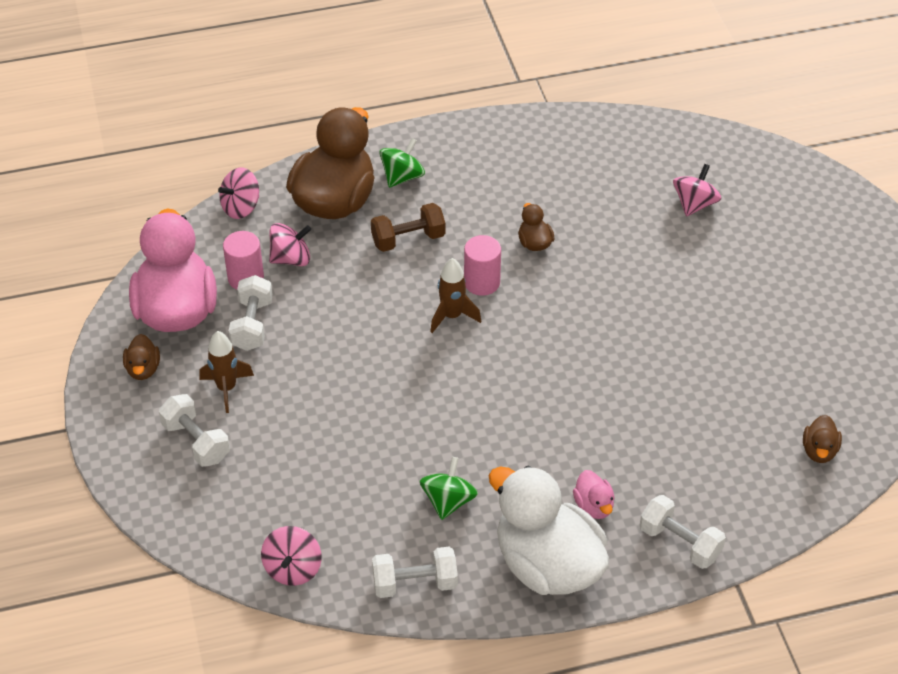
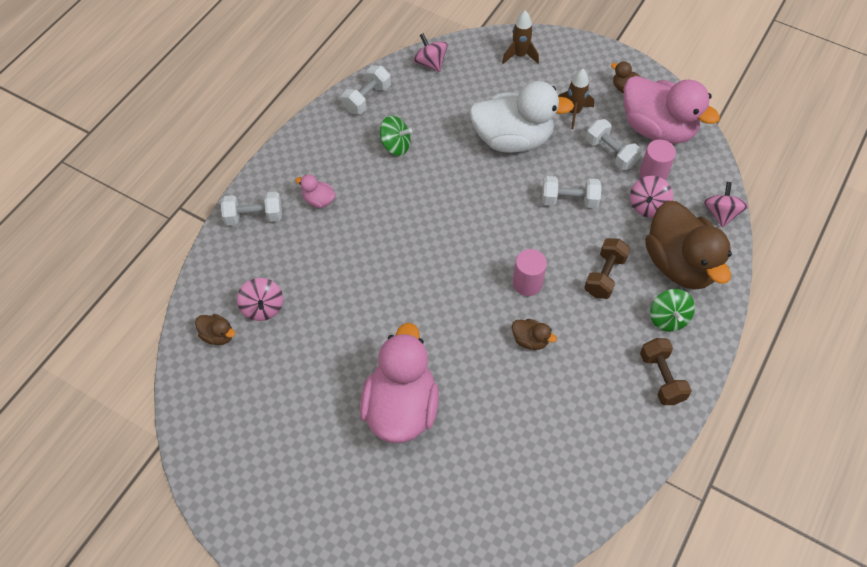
camera: 135 degrees right, 10 degrees up
(196, 442) = (550, 78): white dumbbell -> white dumbbell (569, 200)
(448, 501) = (395, 145): green spinning top -> green spinning top turned 45 degrees counterclockwise
(452, 316) = (516, 246): brown rocket -> brown rocket (520, 55)
(465, 149) = (661, 378): none -> brown dumbbell
(547, 565) = (312, 154): white duck -> white duck (512, 139)
(694, 204) = (464, 472): pink spinning top -> pink spinning top (263, 308)
(700, 276) = (401, 408): none -> pink duck
(819, 451) = (218, 335): brown duck -> brown duck turned 150 degrees clockwise

